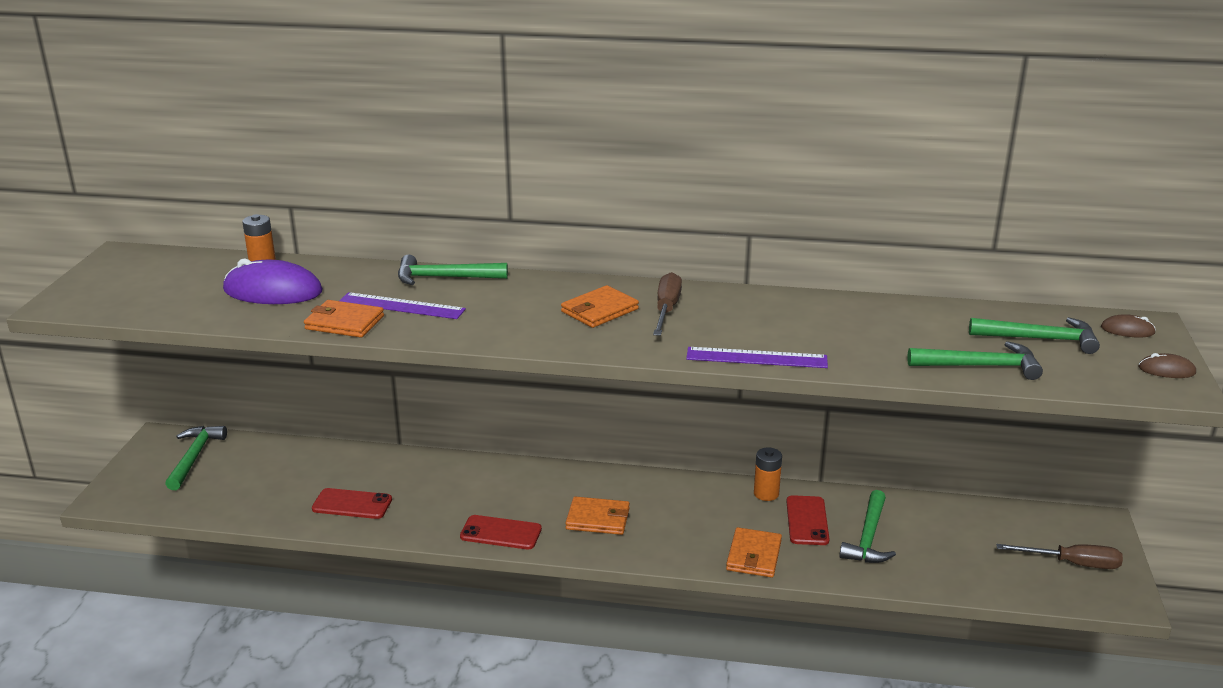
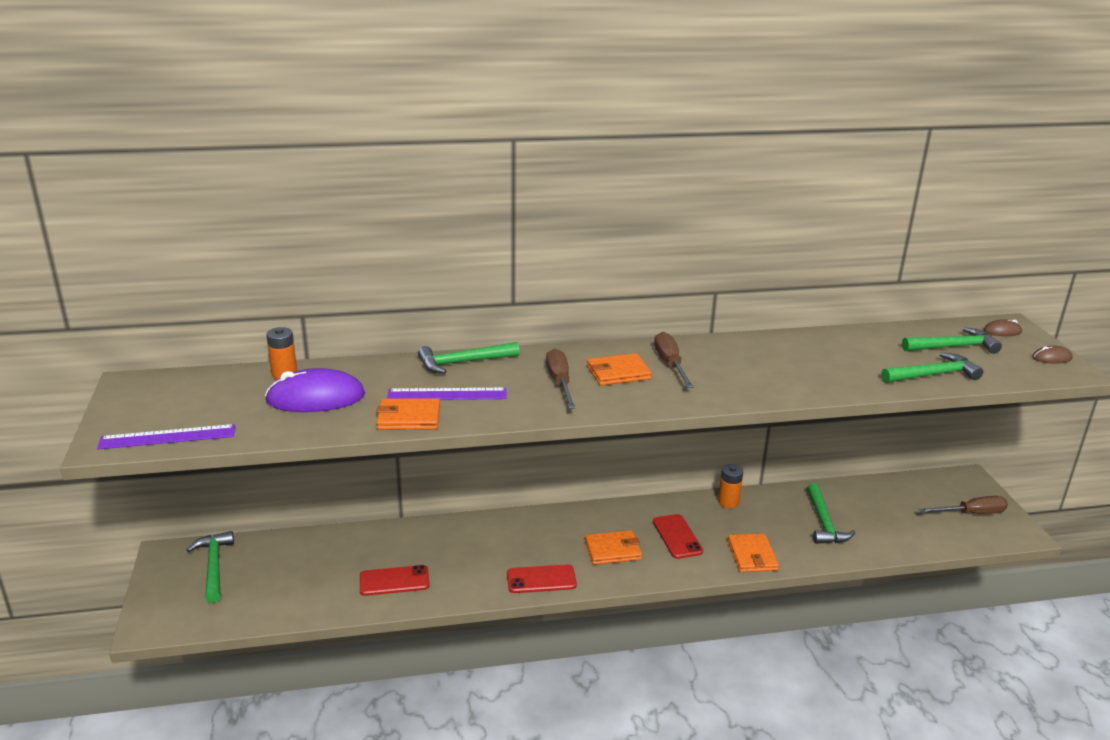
camera: 20 degrees left, 0 degrees up
(527, 311) = (560, 382): none -> brown screwdriver
(599, 310) = (618, 373): orange wallet -> orange wallet turned 45 degrees clockwise
(756, 358) = (773, 394): purple ruler -> purple ruler (167, 437)
(807, 521) = (772, 518): red phone -> red phone (677, 536)

